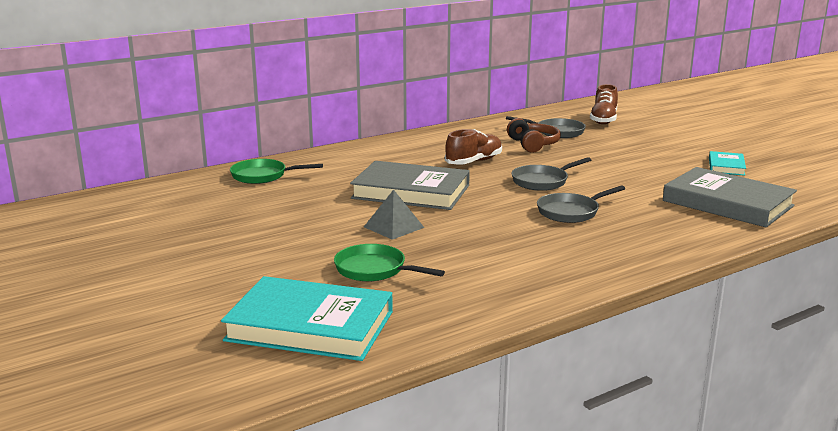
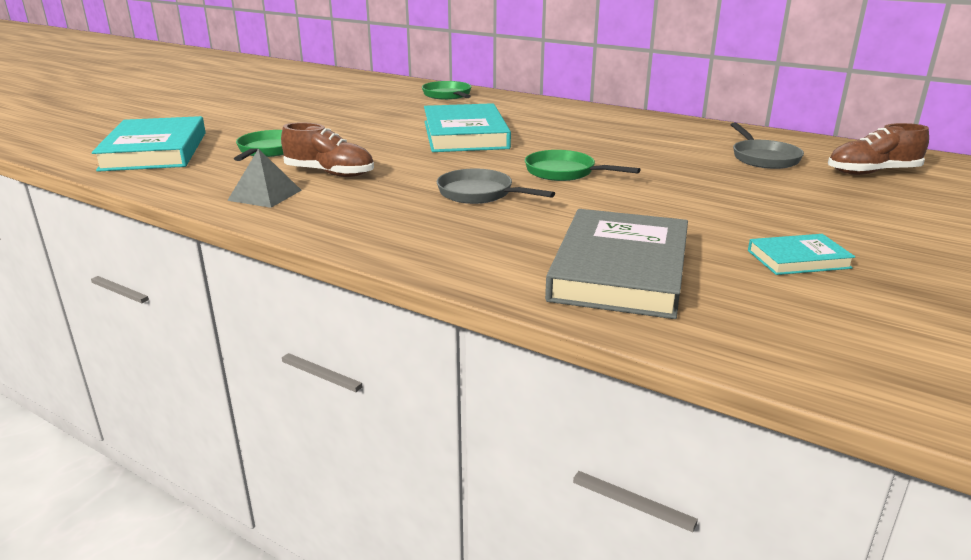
camera: 65 degrees right, 5 degrees up
(394, 227) = (369, 142): grey pyramid -> grey pyramid (265, 195)
(411, 192) = (464, 135): grey book -> turquoise book
(474, 162) = (586, 141): brown shoe -> brown shoe (329, 173)
(533, 144) = (691, 154): brown headphones -> none
(542, 181) = (564, 172): grey pan -> green pan

